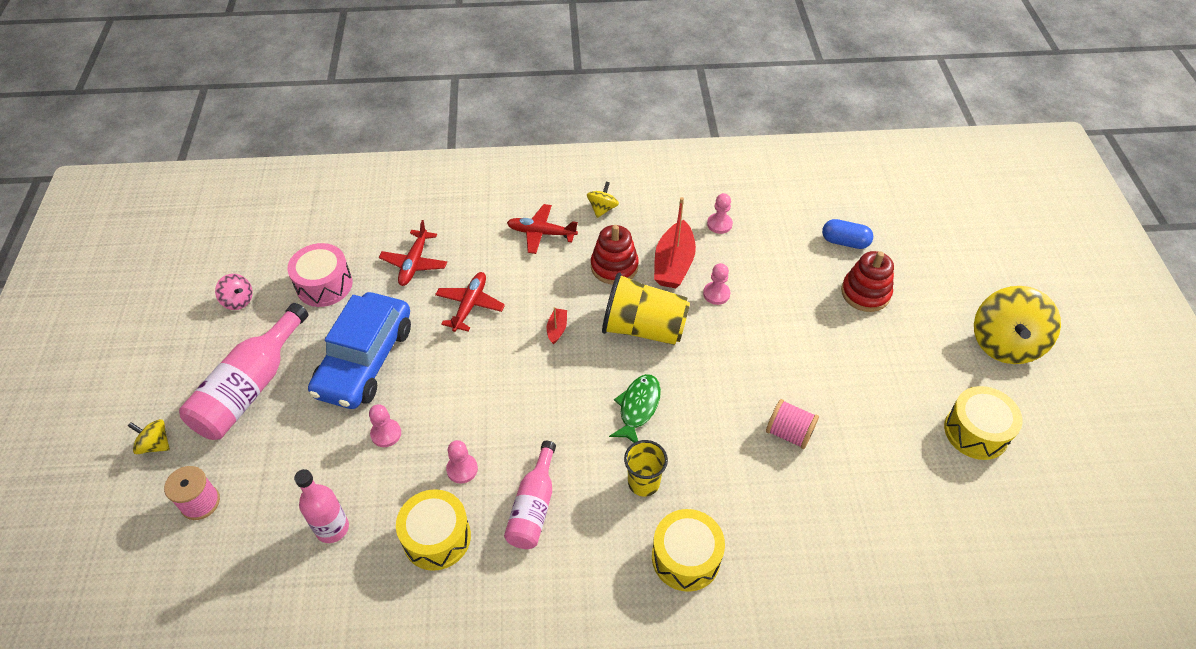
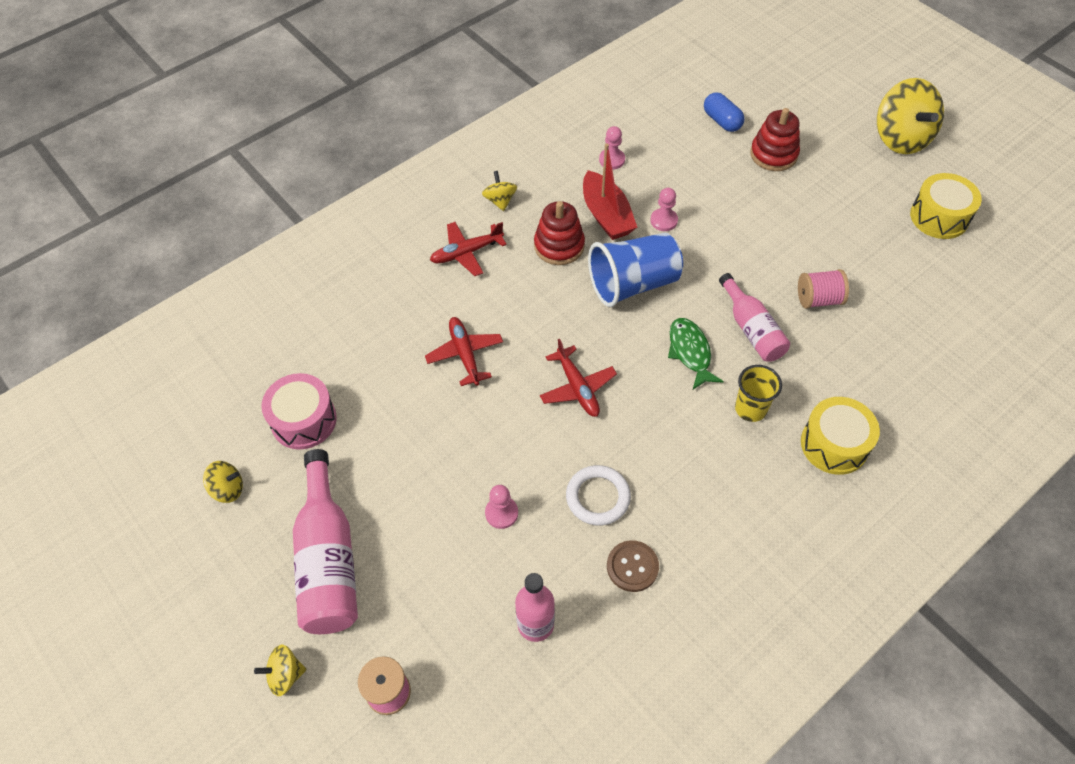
camera: 35 degrees left, 5 degrees up
(238, 300) = (228, 489): pink spinning top -> yellow spinning top
(365, 360) = (416, 463): blue car -> none
(414, 263) = (374, 348): red plane -> red plane (577, 388)
(436, 537) = (632, 567): yellow drum -> brown button
(462, 469) = (598, 497): pink pawn -> white ring
(533, 506) = (685, 486): pink bottle -> pink bottle (751, 329)
(557, 329) = (562, 328): red boat -> none
(643, 328) = (633, 284): yellow cup -> blue cup
(844, 242) = (722, 121): blue capsule -> blue capsule turned 75 degrees clockwise

